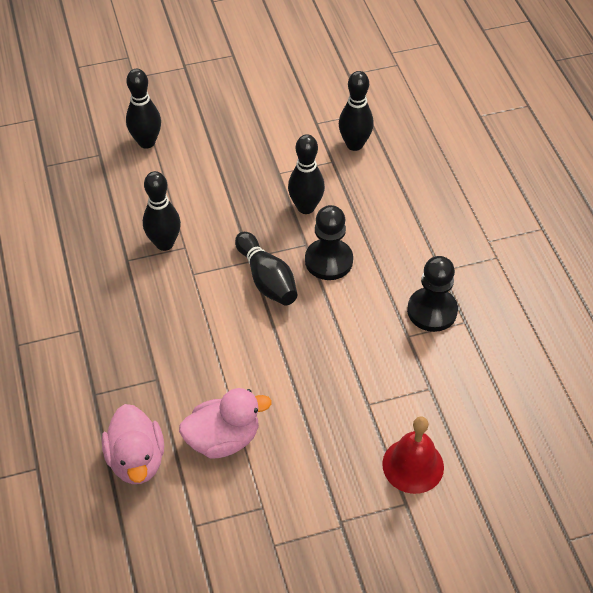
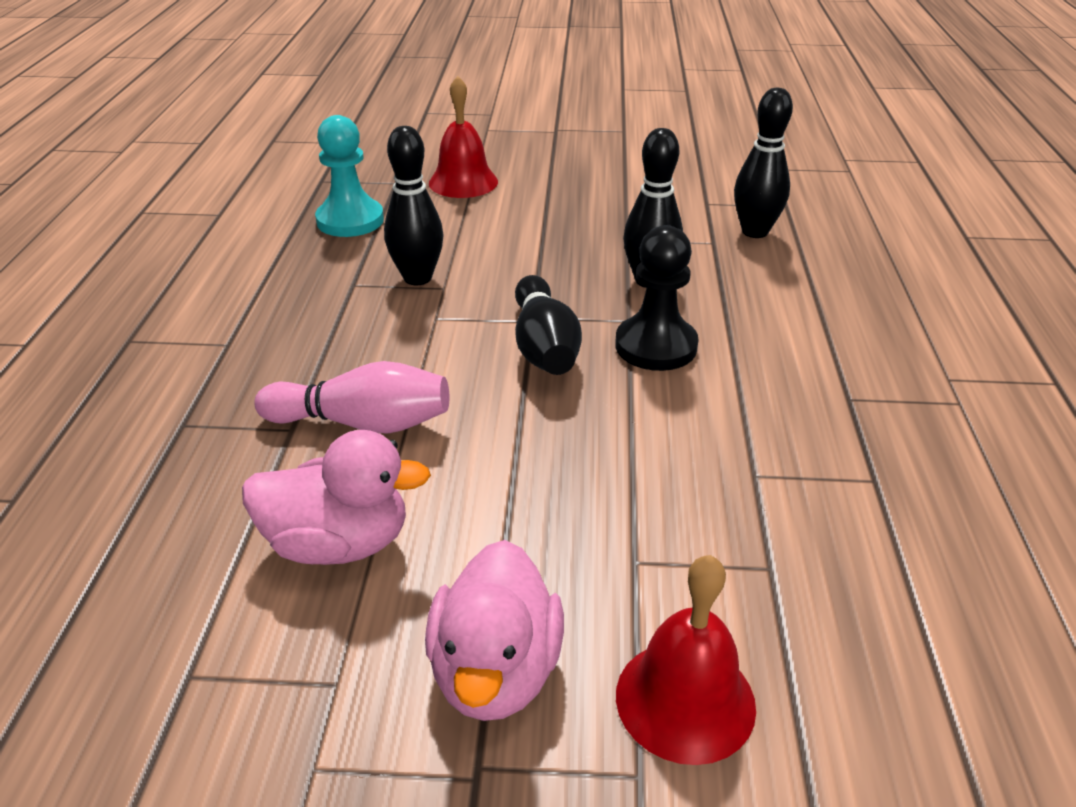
camera: 20 degrees right, 15 degrees down
(91, 202) = (350, 220): none -> turquoise pawn
(137, 460) = (172, 533): pink duck -> pink duck (495, 671)
(146, 142) = (463, 182): black bowling pin -> red bell
(194, 363) = (362, 423): none -> pink bowling pin
(432, 311) = (814, 449): black pawn -> none

